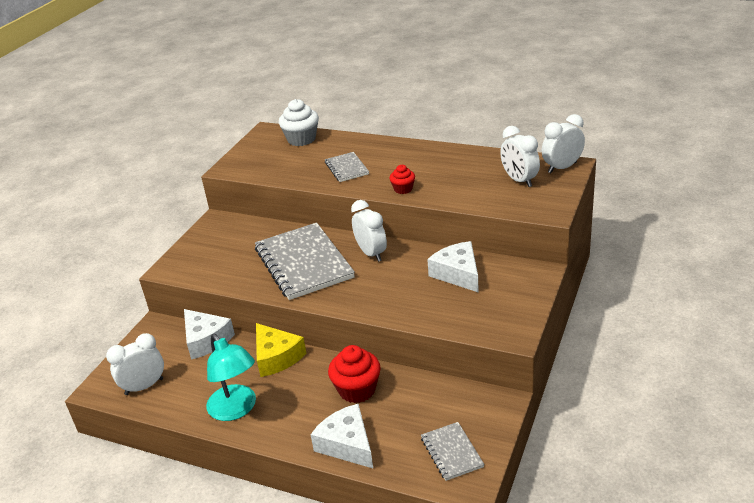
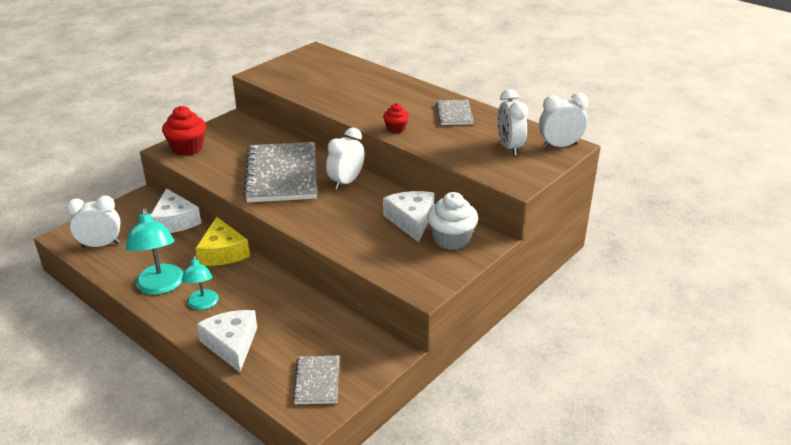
camera: 15 degrees right, 0 degrees up
(292, 414) = (202, 304): none -> turquoise lamp
(301, 139) = (339, 64): white cupcake -> white cupcake (451, 239)
(347, 168) = (359, 98): grey notebook -> grey notebook (454, 114)
(357, 390) = (271, 300): red cupcake -> red cupcake (187, 148)
(371, 253) = (346, 182): white clock -> white clock turned 135 degrees counterclockwise

